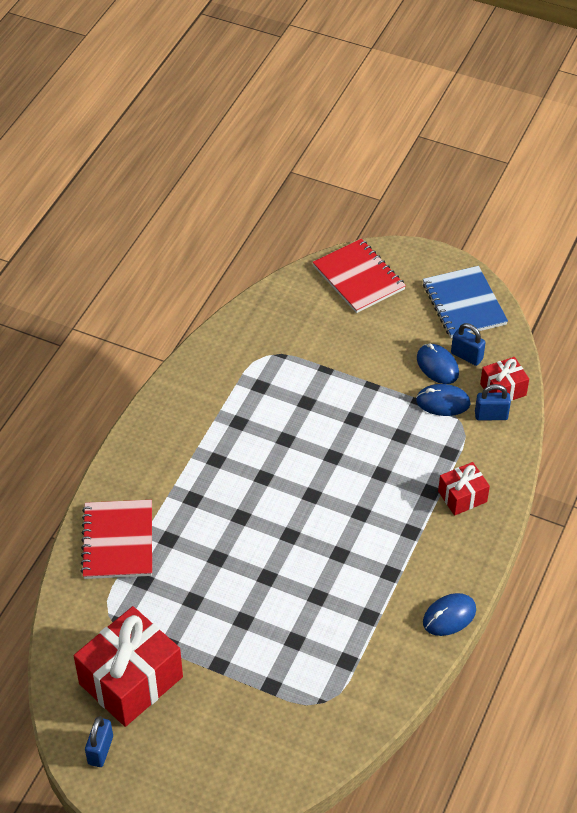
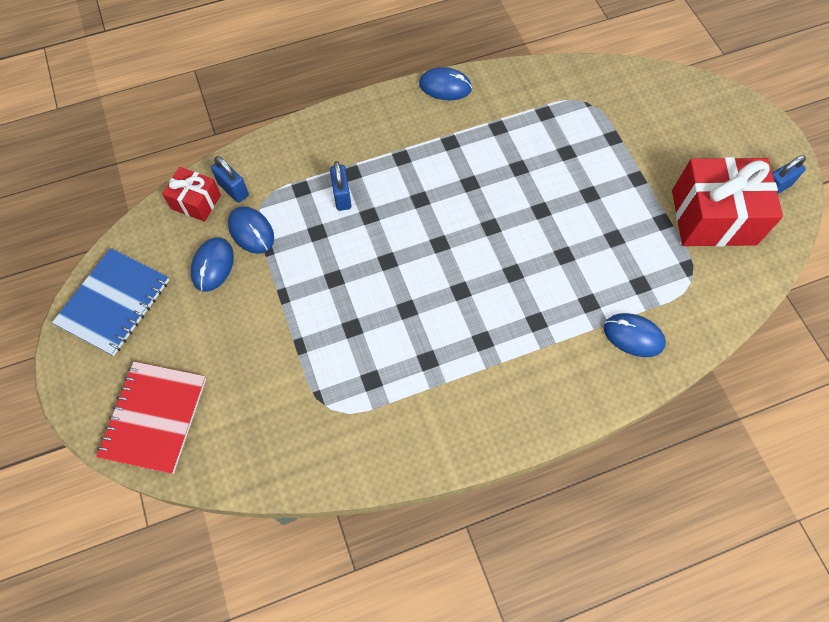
camera: 135 degrees left, 15 degrees up
(118, 541) = (633, 336): red notebook -> blue mouse
(462, 496) = (335, 151): red gift -> none
(466, 356) = (180, 253): blue padlock -> blue padlock (342, 196)

